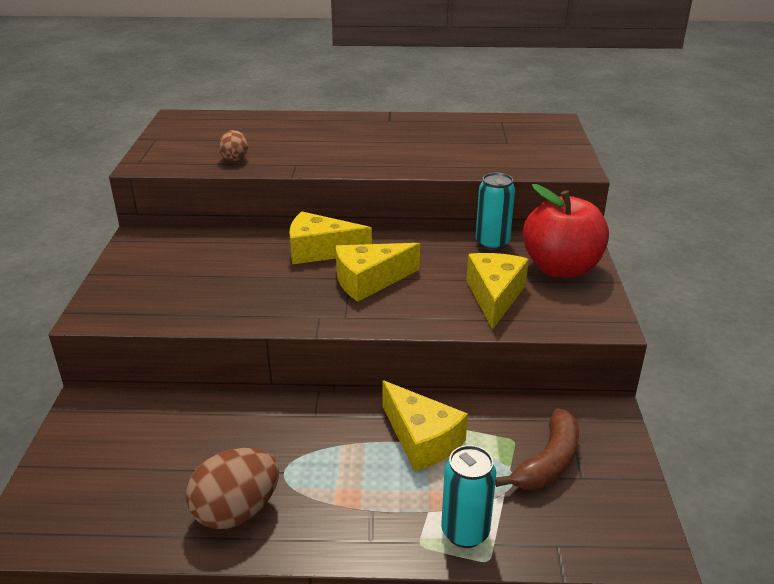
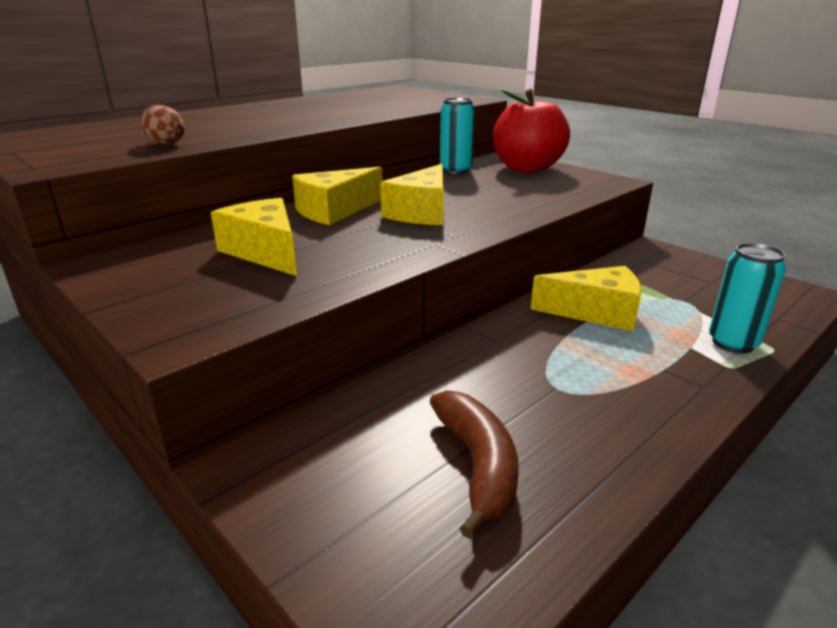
camera: 45 degrees left, 5 degrees down
(236, 511) = (587, 439): brown egg -> none
(494, 296) = (525, 191): yellow cheese -> yellow cheese (265, 252)
(548, 462) = (681, 284): brown banana -> brown banana (477, 465)

